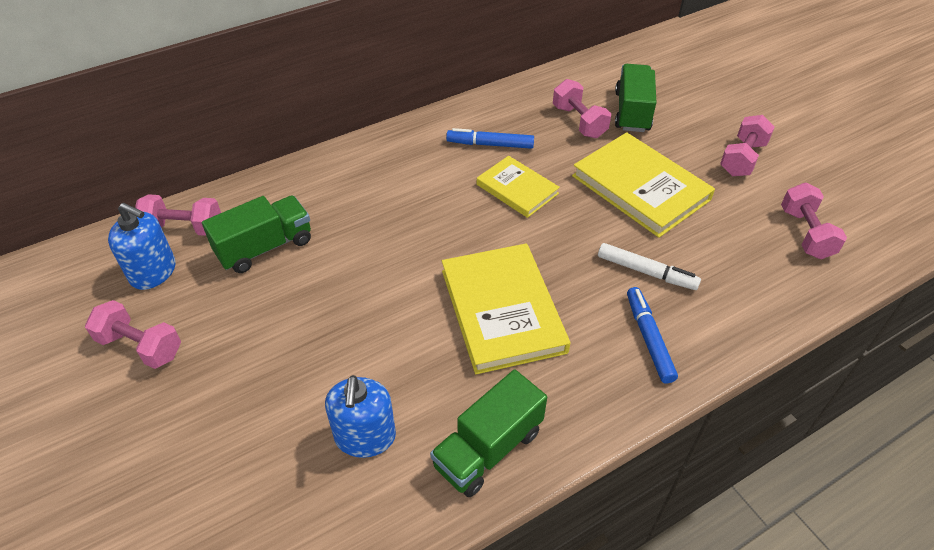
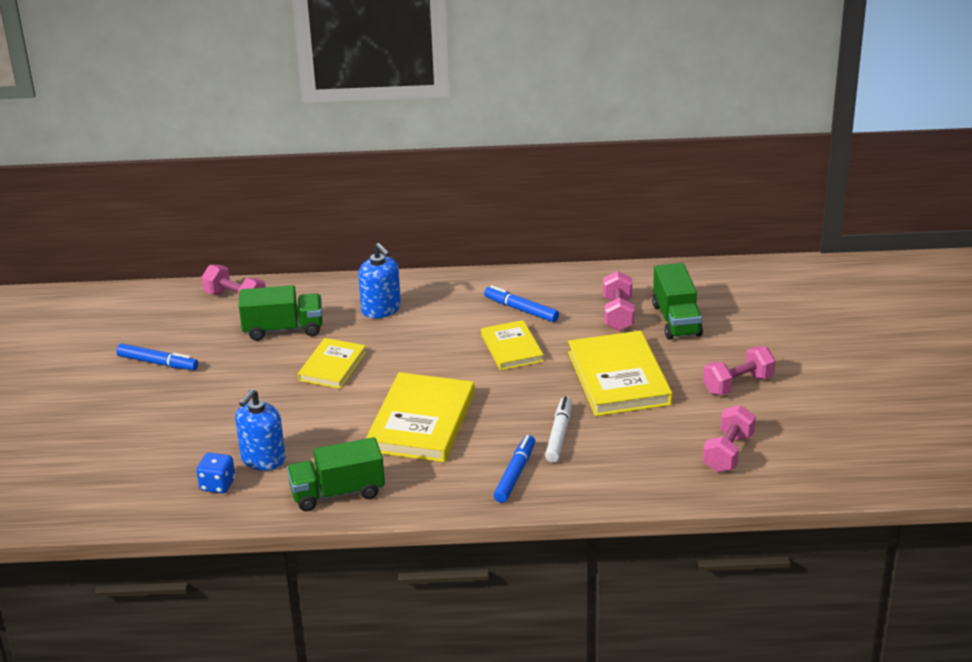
camera: 30 degrees right, 15 degrees down
(140, 346) = (158, 363): pink dumbbell -> blue marker
(153, 272) = (195, 321): blue soap dispenser -> blue soap dispenser (381, 309)
(336, 503) = (217, 485): none -> blue dice
(353, 275) = (332, 366): none -> yellow book
(632, 112) = (676, 320): green truck -> green truck turned 135 degrees clockwise
(646, 272) = (559, 434): white marker -> white marker turned 135 degrees counterclockwise

